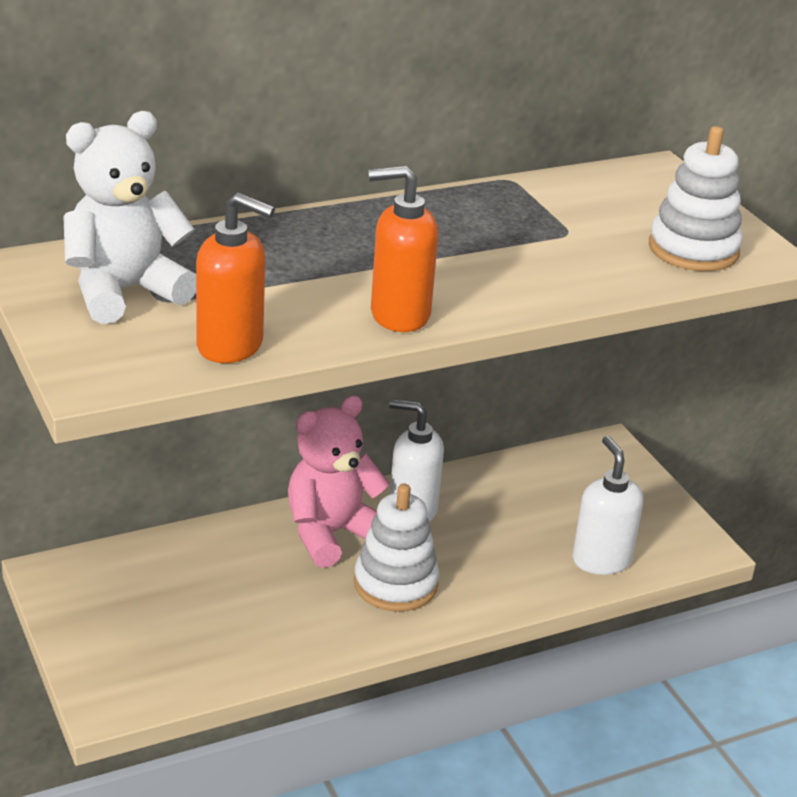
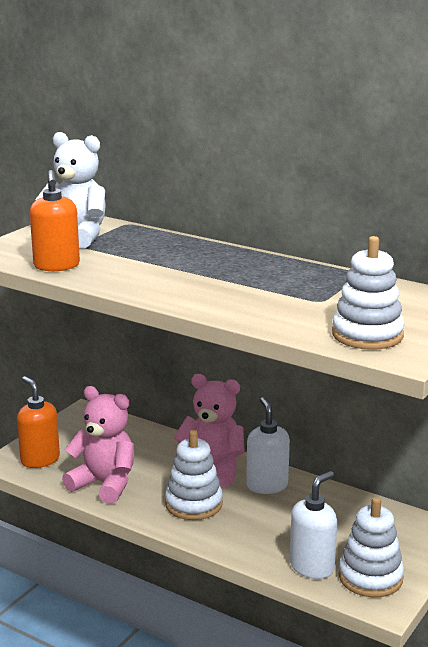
camera: 60 degrees right, 10 degrees down
(271, 636) = (104, 484): none -> pink teddy bear
(399, 315) = (145, 287): orange soap dispenser -> orange soap dispenser (40, 460)
(651, 532) = (370, 577): none -> white stacking toy

